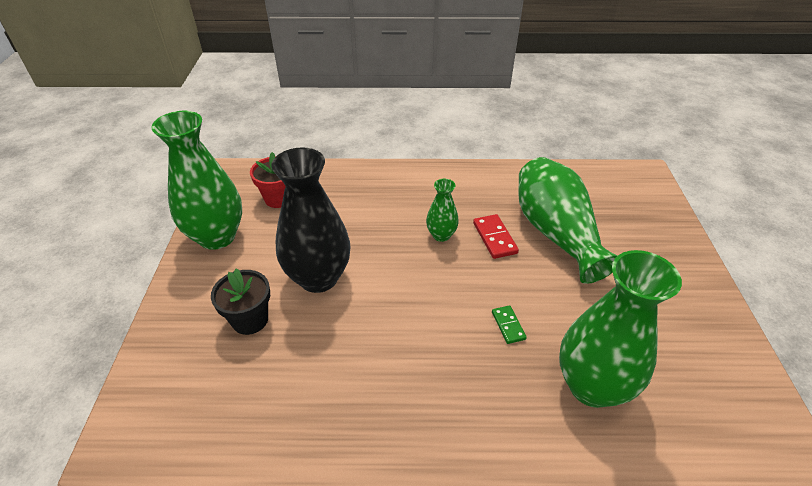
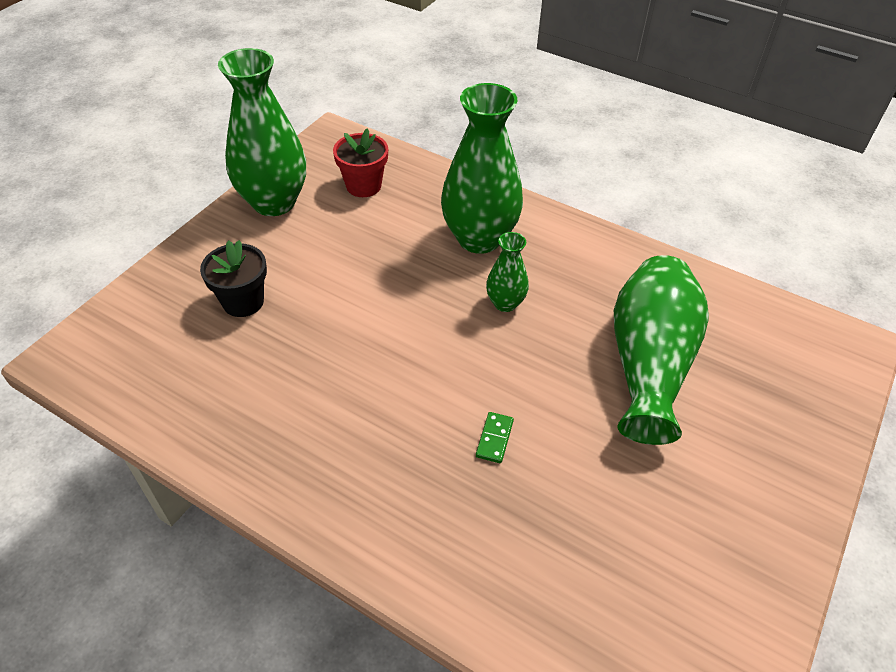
camera: 30 degrees right, 5 degrees up
(318, 278) = (338, 290): black vase -> none
(495, 238) = (566, 335): red domino -> none
(591, 386) = (531, 552): green vase -> green vase (479, 238)

